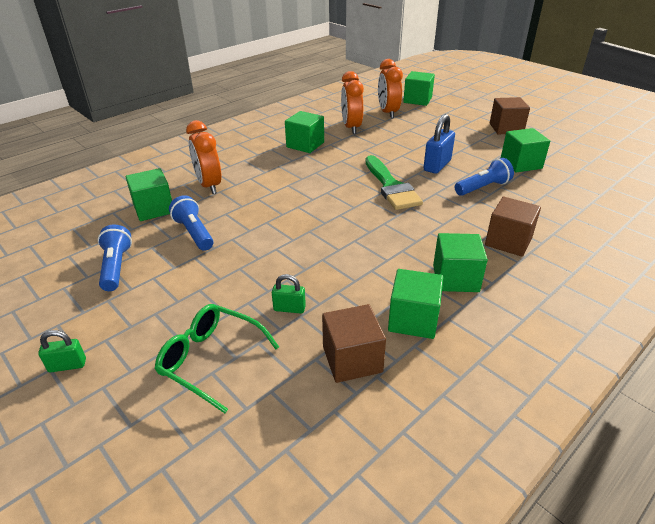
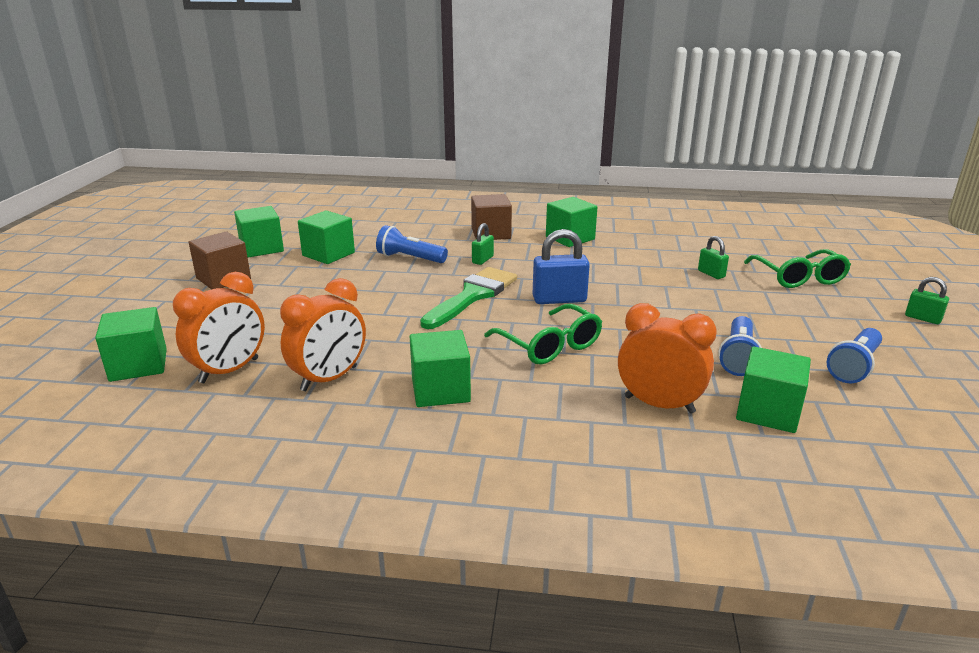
camera: 130 degrees left, 10 degrees down
(209, 185) = (659, 404): orange clock -> orange clock turned 90 degrees counterclockwise
(299, 184) = (550, 346): none -> green glasses
(352, 359) = (702, 243): brown cube -> none
(413, 319) = (636, 239): green cube -> green cube (261, 248)
(437, 165) = (387, 288): blue padlock -> blue padlock (559, 299)
(449, 213) = (482, 260): none -> green padlock

